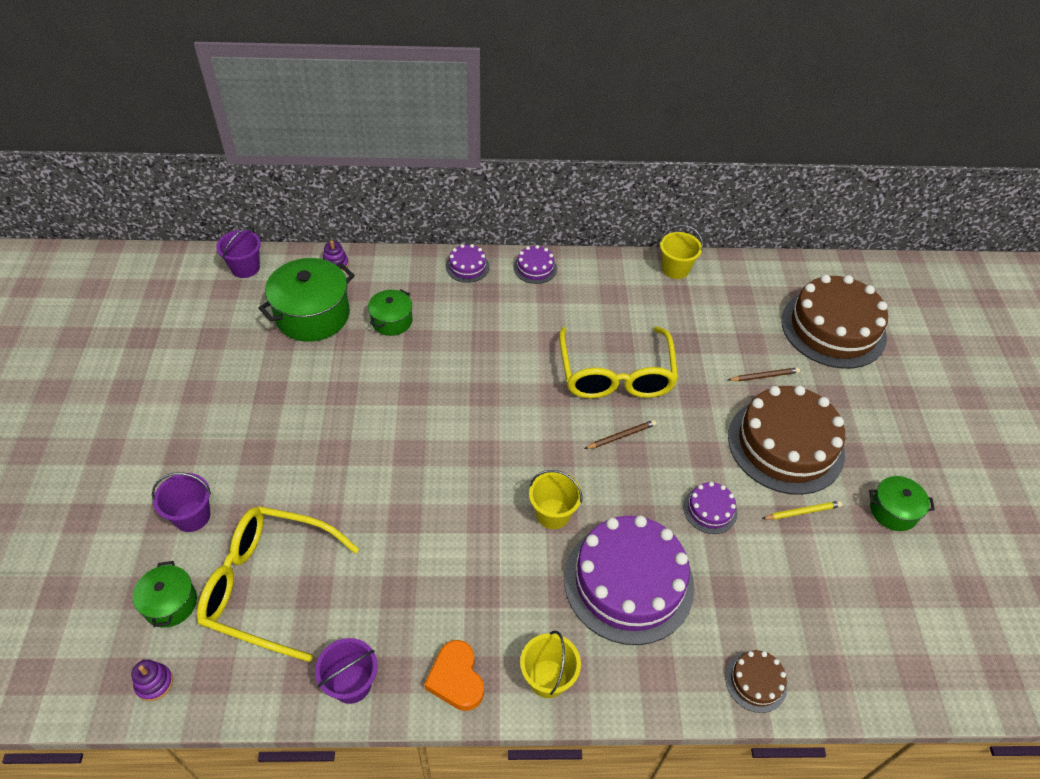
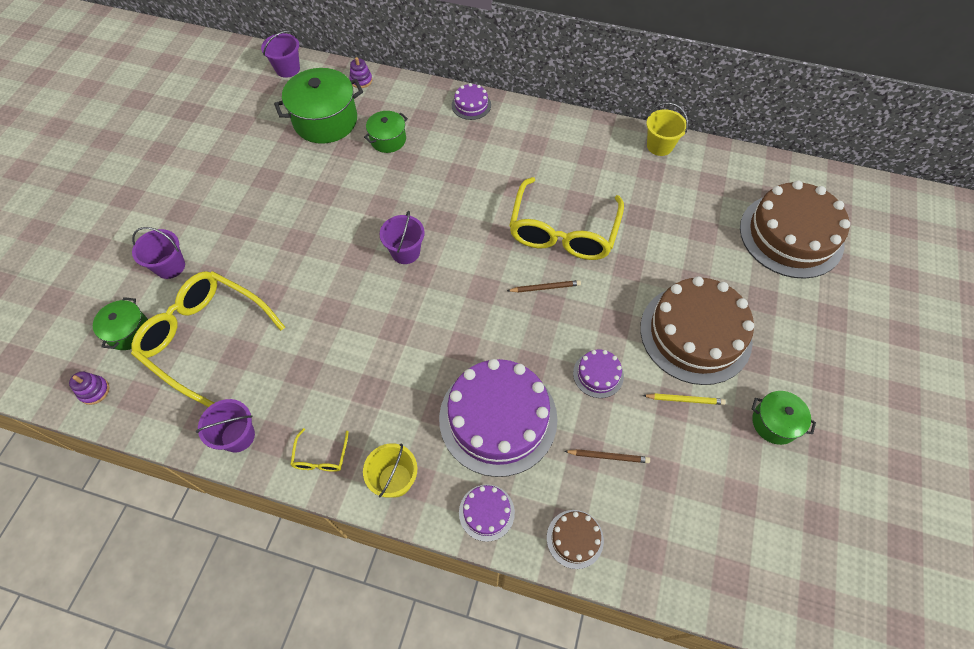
camera: 20 degrees right, 10 degrees up
(456, 678) = (321, 457): orange heart -> yellow glasses
(460, 435) = (405, 252): none -> purple bucket
(535, 268) = (530, 118): purple cake -> purple cake (486, 512)
(553, 514) = (456, 341): yellow bucket -> none
(764, 376) = (702, 265): brown pencil -> brown pencil (608, 456)

